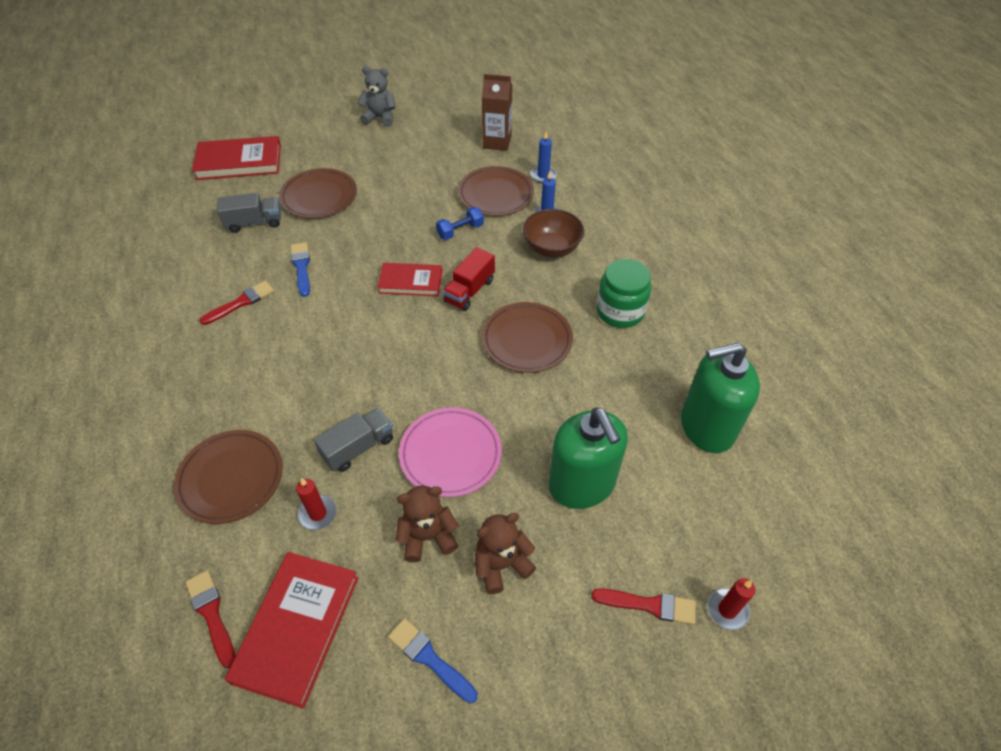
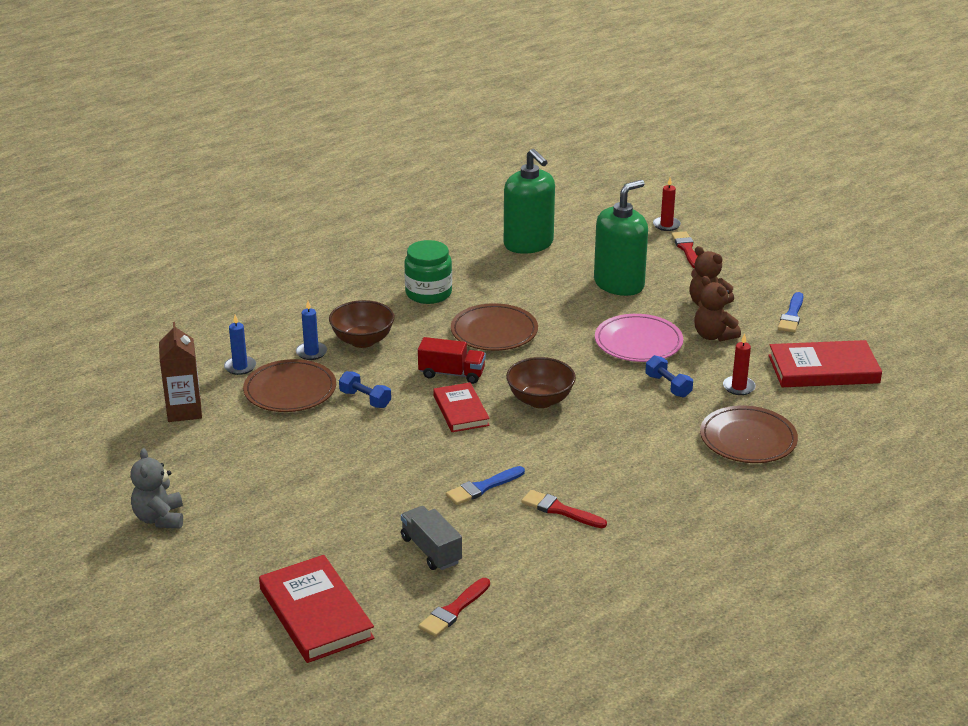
camera: 110 degrees left, 20 degrees down
(211, 614) = (849, 407): red brush -> red brush (453, 610)
(319, 197) = (356, 516): brown plate -> none
(358, 447) = (668, 386): grey truck -> blue dumbbell
(394, 338) = (540, 400): none -> brown bowl

